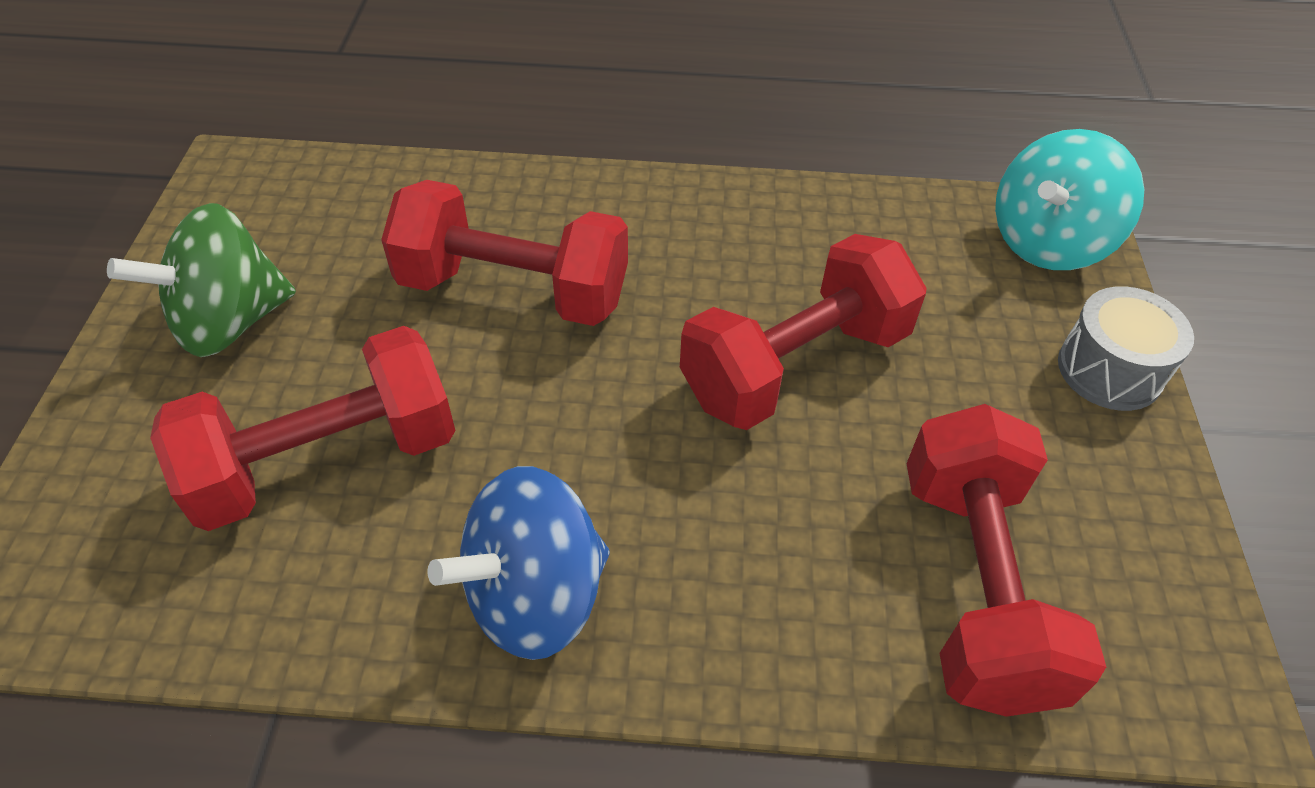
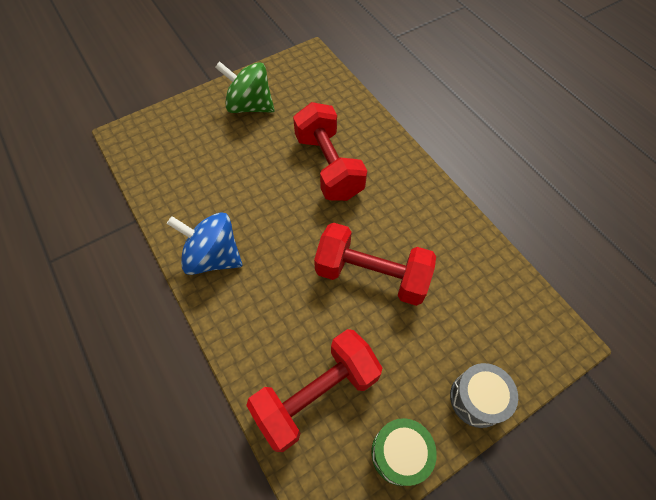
camera: 55 degrees right, 10 degrees up
(327, 460) = (220, 169): red dumbbell -> none
(1048, 242) = (537, 335): turquoise spinning top -> none
(1151, 525) = (399, 453): none -> green drum

